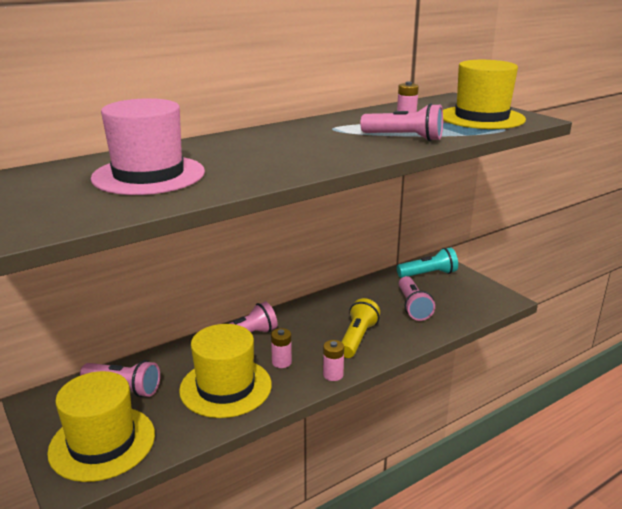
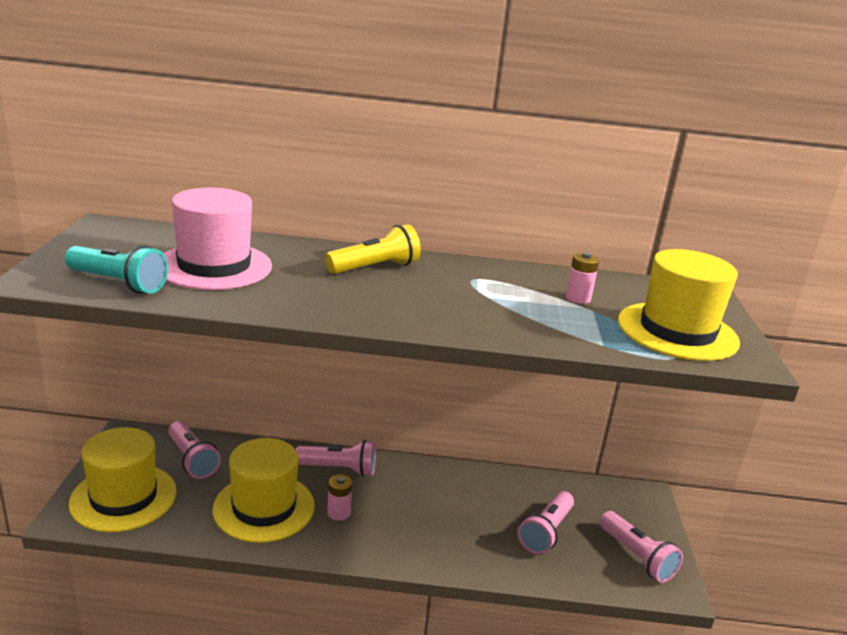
camera: 35 degrees right, 0 degrees up
(333, 375) = (367, 554): pink battery -> none
(357, 338) = (439, 532): yellow flashlight -> yellow flashlight (375, 268)
(404, 138) = (522, 320): pink flashlight -> pink flashlight (636, 557)
(428, 274) = (616, 505): turquoise flashlight -> turquoise flashlight (118, 283)

